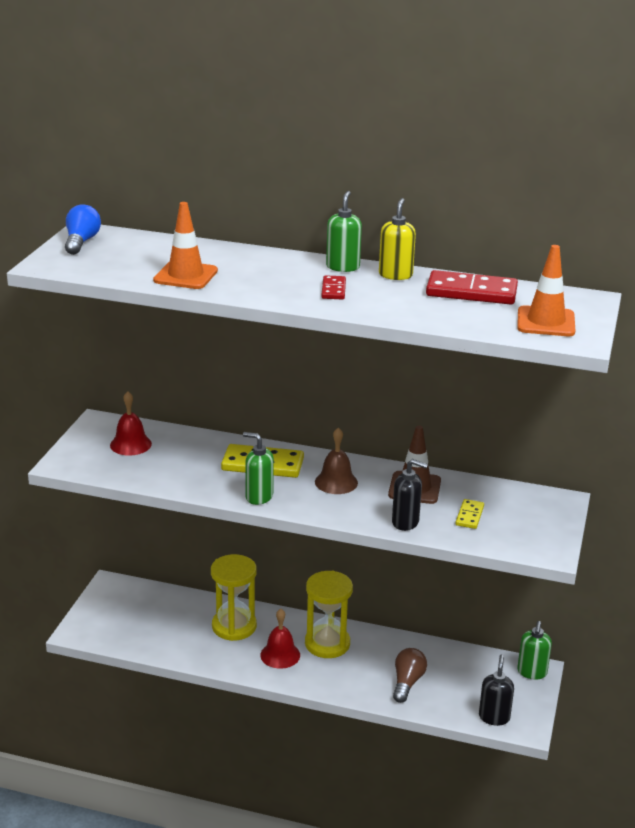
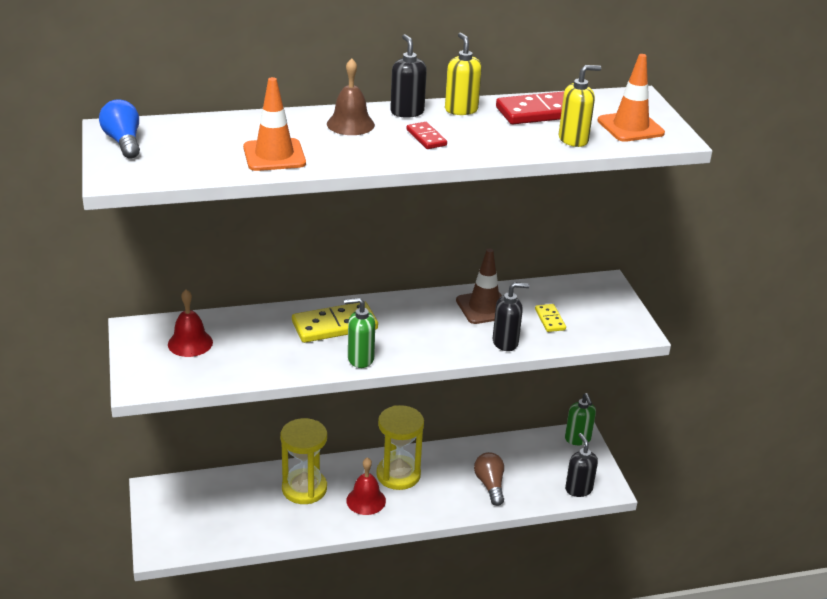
camera: 30 degrees left, 5 degrees up
(336, 482) = (414, 322): brown bell -> brown bell (350, 124)
(343, 267) = (407, 112): green soap dispenser -> black soap dispenser
(472, 320) = (573, 140): none -> yellow soap dispenser

